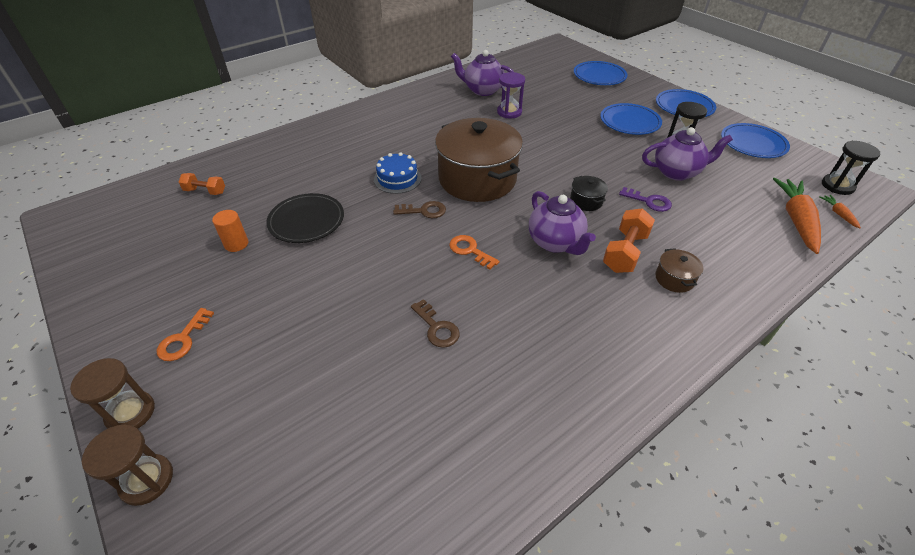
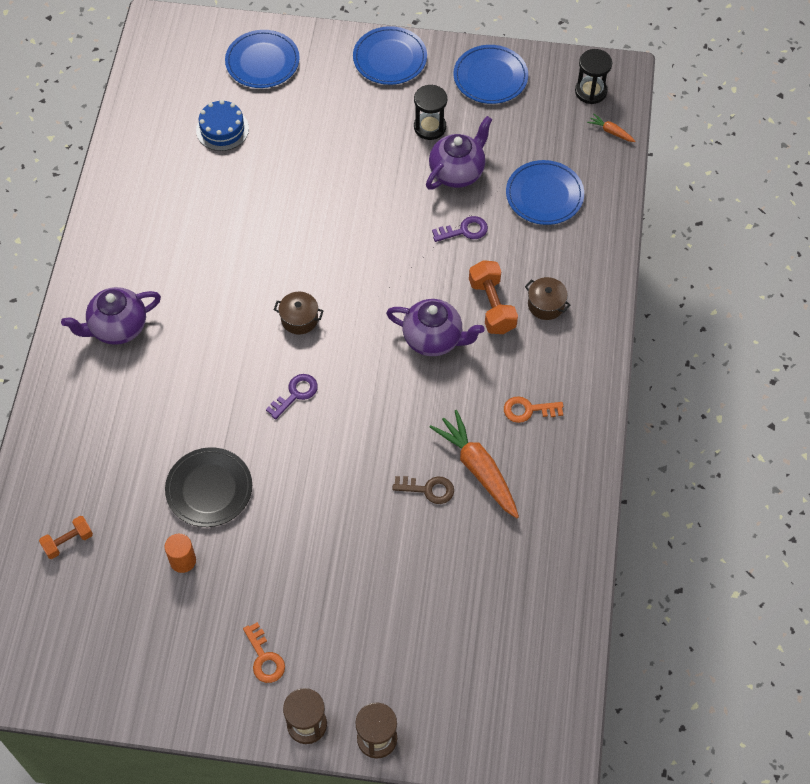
camera: 45 degrees left, 15 degrees up
(397, 179) = (228, 377): blue cake -> blue cake (222, 129)
(424, 211) = (295, 394): brown key -> purple key
(470, 250) = (378, 403): orange key -> orange key (528, 410)
(477, 179) = (299, 319): brown pot -> brown pot, size x0.40
(482, 90) = (164, 182): purple teapot -> purple teapot (117, 328)
(509, 112) = (230, 199): purple hourglass -> none
(586, 201) = (415, 271): black pot -> none
(630, 122) = (359, 125): blue plate -> blue plate (544, 195)
(796, 220) = (586, 164): orange carrot -> orange carrot (478, 469)

